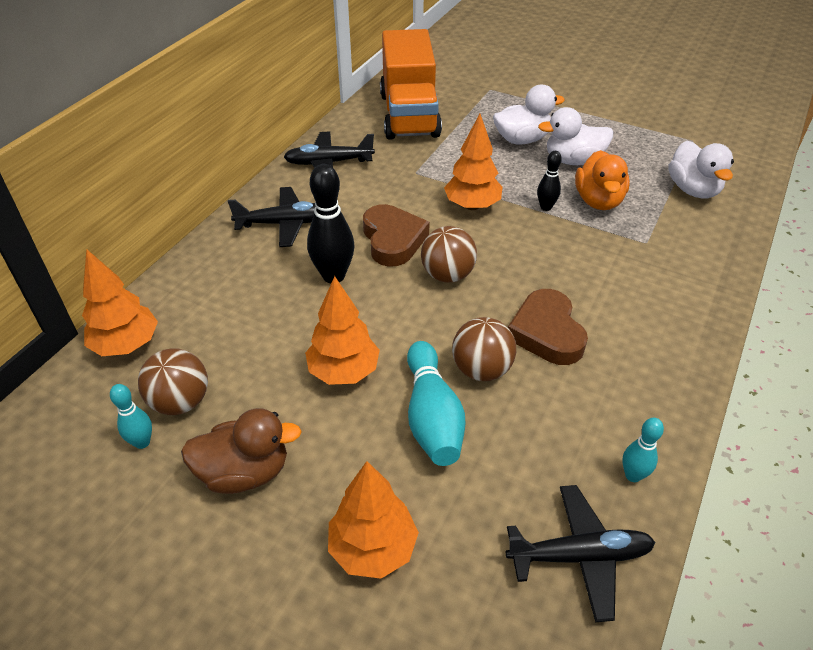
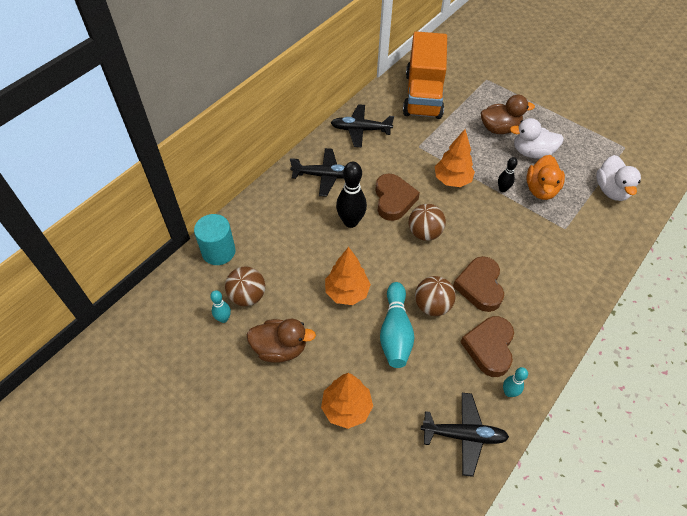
camera: 10 degrees right, 10 degrees up
(127, 345) = (218, 251): orange tree -> turquoise cylinder
(522, 139) = (499, 128): white duck -> brown duck
(584, 415) = (489, 347): none -> brown heart

